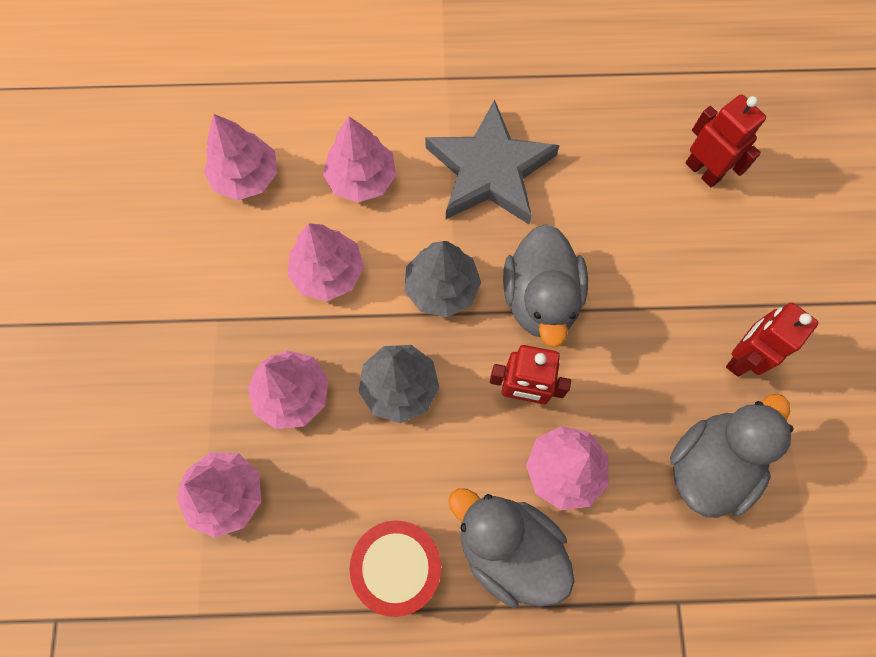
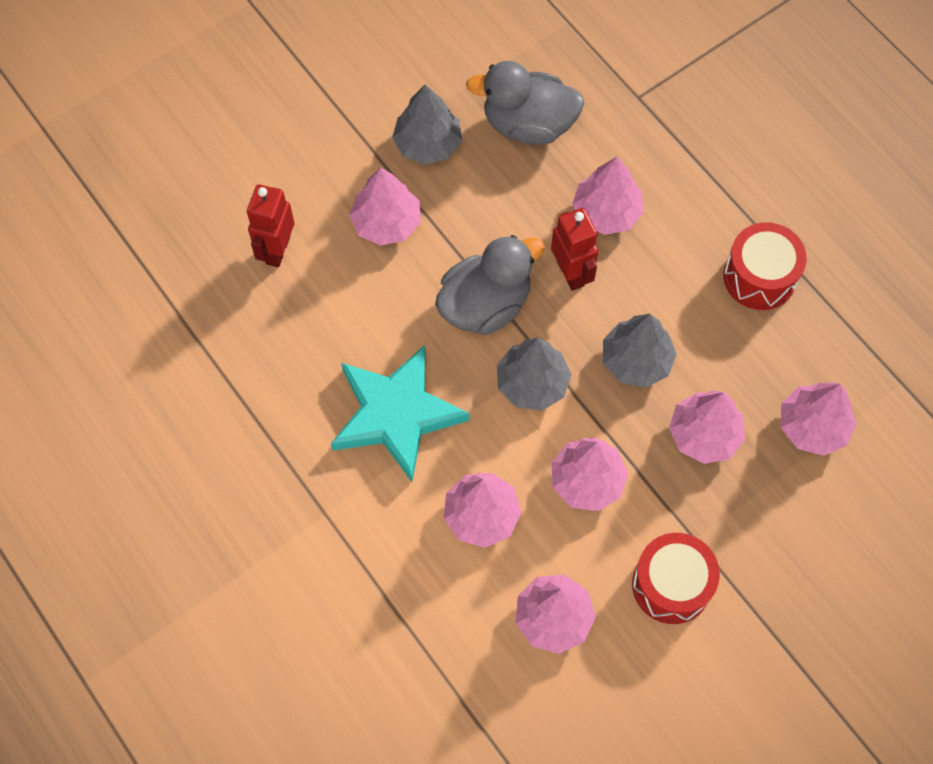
camera: 125 degrees left, 5 degrees down
(198, 275) = (671, 585): none -> red drum
(489, 171) = (396, 414): grey star -> turquoise star
(508, 548) = (689, 216): grey duck -> none
(676, 270) = (386, 222): none -> pink tree
(741, 357) = (428, 144): red robot -> grey tree

